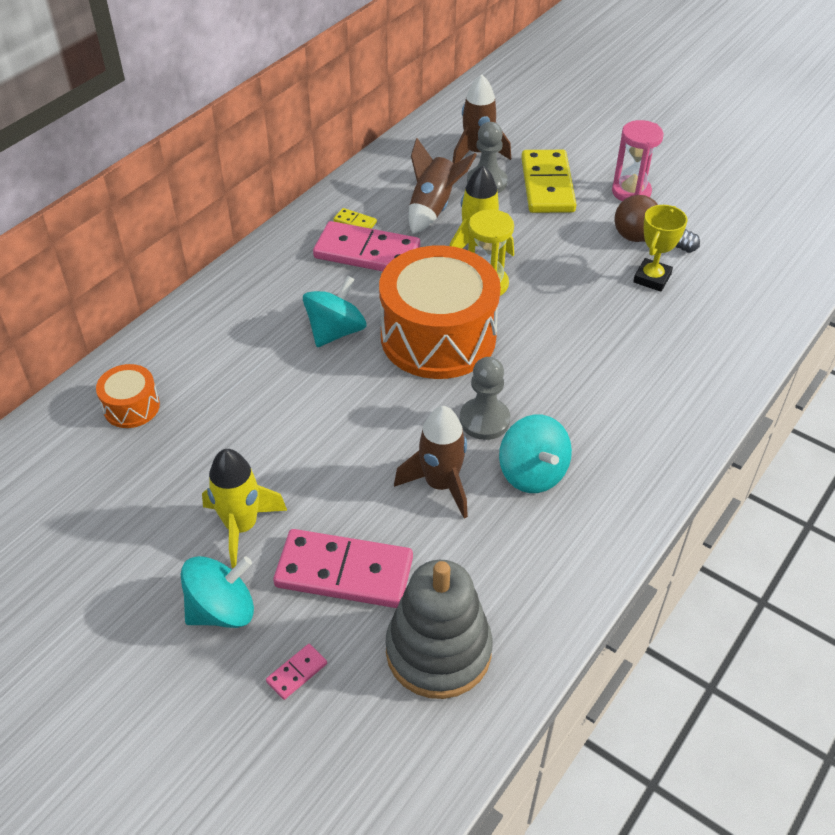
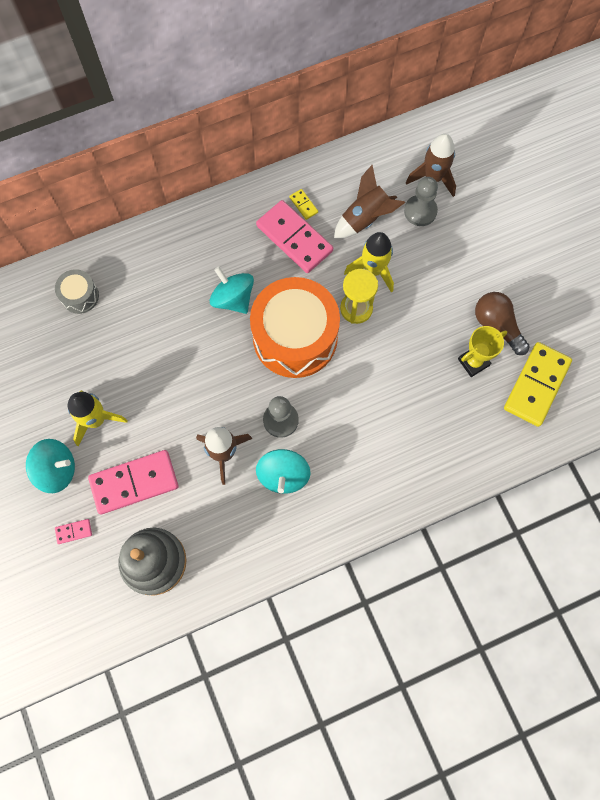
camera: 30 degrees right, 25 degrees up
(131, 407) = (80, 296): orange drum -> grey drum
(335, 331) = (233, 299): turquoise spinning top -> turquoise spinning top turned 105 degrees counterclockwise
(344, 572) = (134, 482): pink domino -> pink domino turned 60 degrees counterclockwise
(547, 185) = (462, 236): yellow domino -> yellow domino (536, 385)
(631, 192) = (519, 273): pink hourglass -> none

